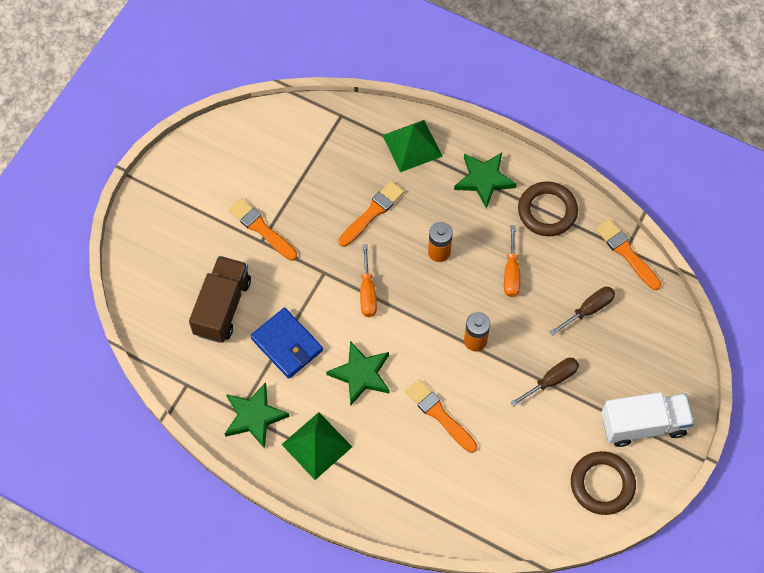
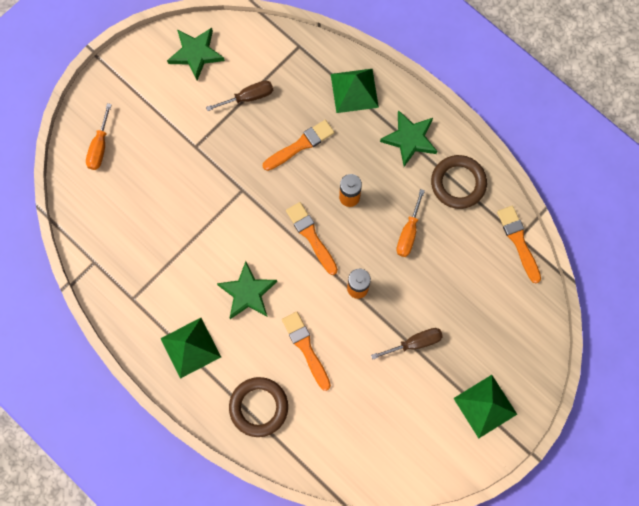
camera: 15 degrees right, 10 degrees up
(222, 307) = (144, 199): brown truck -> none
(254, 416) = (144, 307): green star -> green star (196, 54)
(261, 228) = (198, 135): orange brush -> orange brush (311, 236)
(287, 344) = (190, 248): blue wallet -> none
(367, 292) = (275, 218): orange screwdriver -> orange screwdriver (100, 147)
(588, 310) = (468, 286): brown screwdriver -> brown screwdriver (248, 97)
(602, 484) = (431, 451): brown ring -> brown ring (259, 407)
(643, 425) = (485, 406): white truck -> green pyramid

